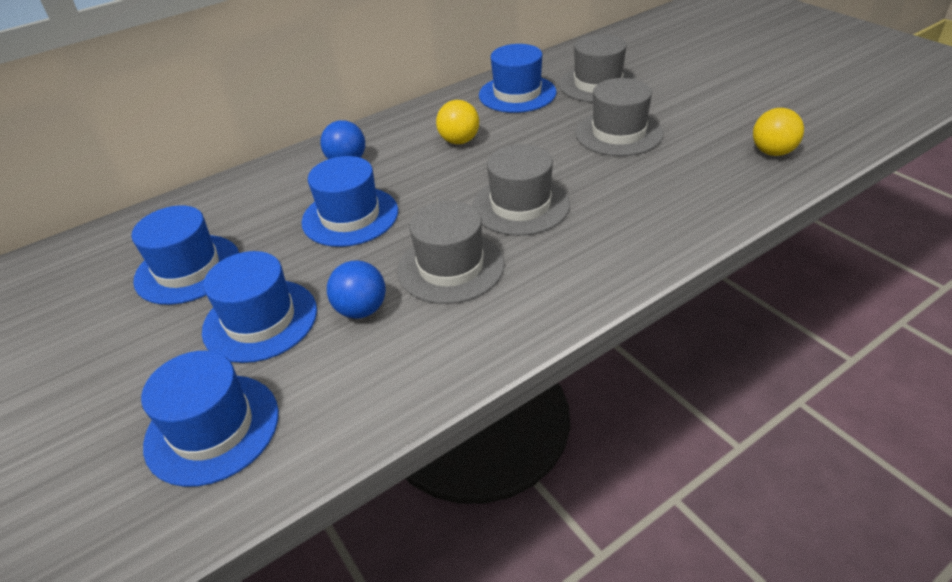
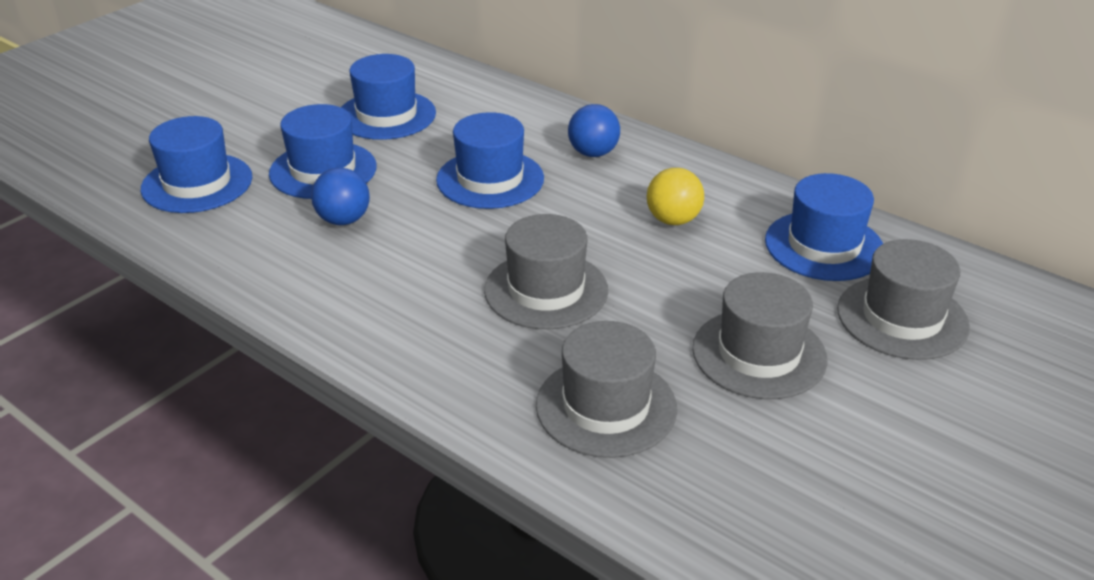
camera: 70 degrees right, 5 degrees down
(450, 267) = (418, 260): grey hat -> grey hat (606, 406)
(772, 152) = (780, 528): yellow ball -> none

